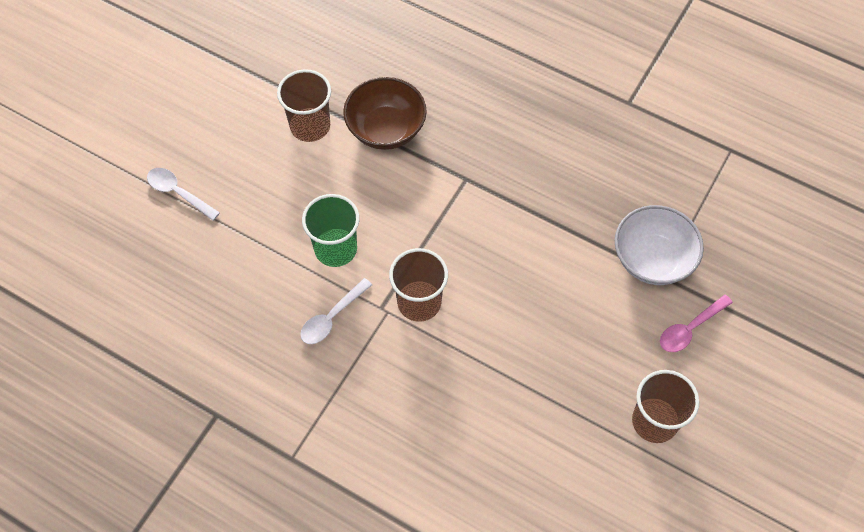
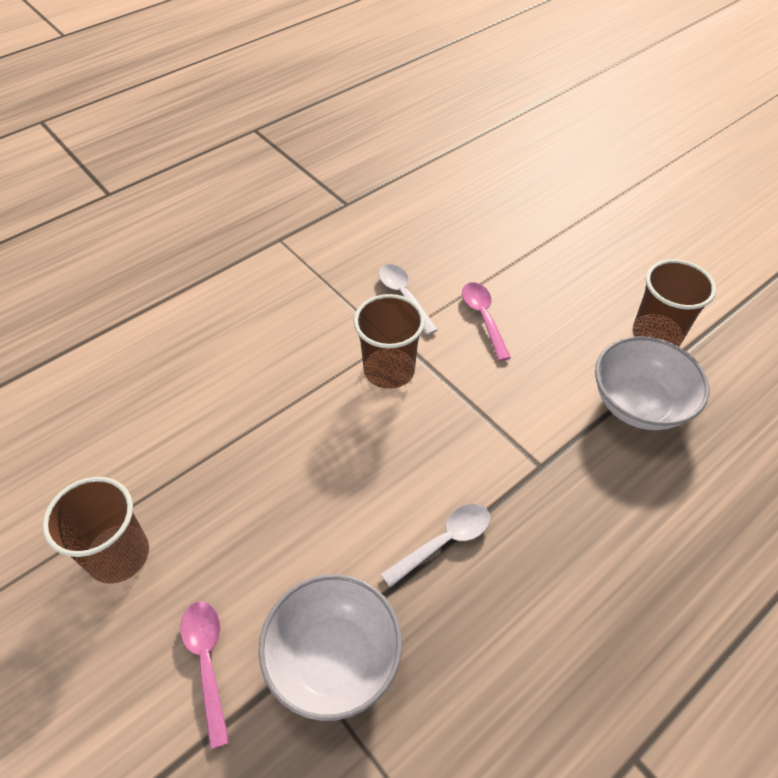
camera: 110 degrees right, 10 degrees down
(179, 193) = (589, 220): white spoon -> white spoon (444, 542)
(335, 249) = (483, 318): green cup -> pink spoon
(386, 129) = (639, 404): brown bowl -> white bowl

